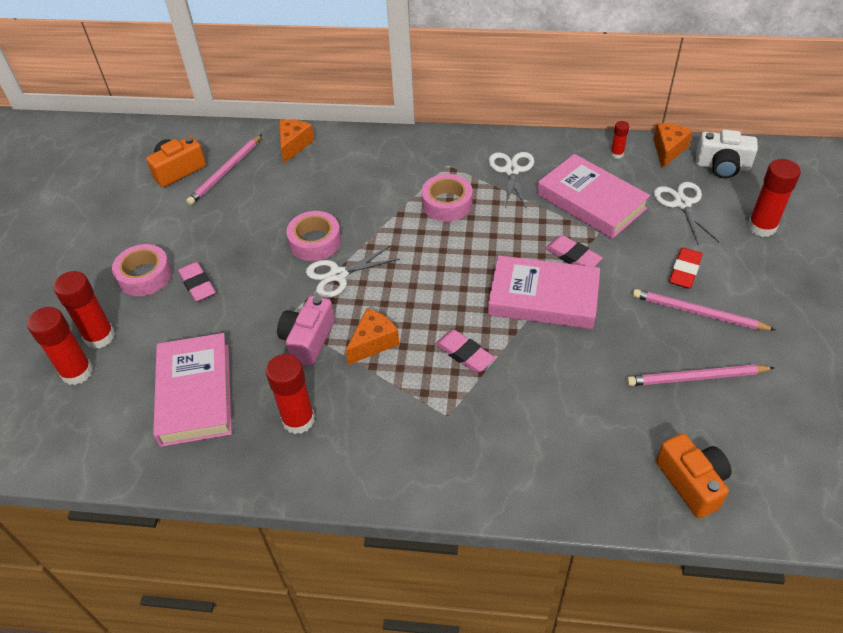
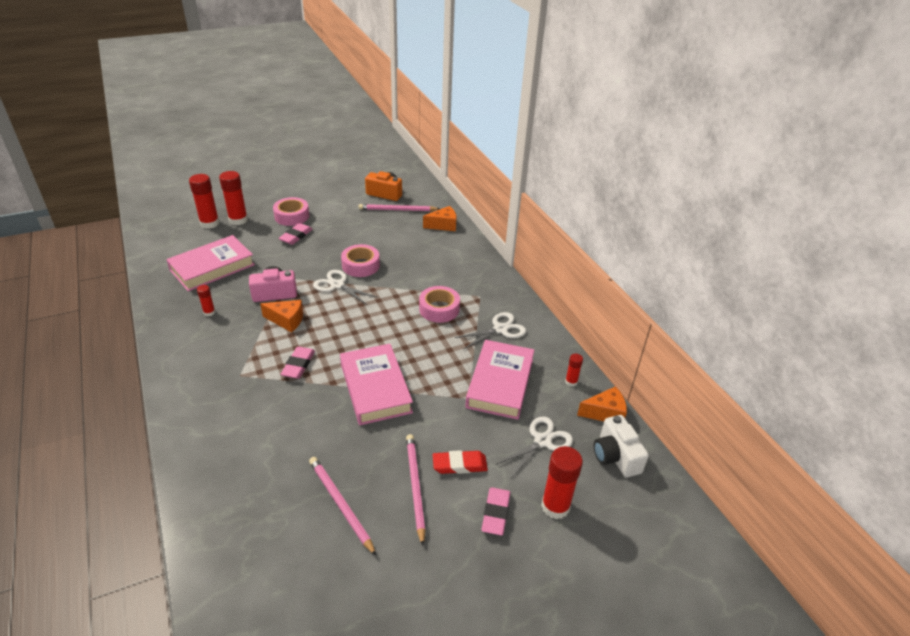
camera: 55 degrees right, 10 degrees down
(298, 420) = (209, 312): red glue stick -> red glue stick, size x0.52
(572, 256) = (430, 391): pink eraser -> pink eraser (496, 513)
(692, 482) = (230, 530): orange camera -> none

